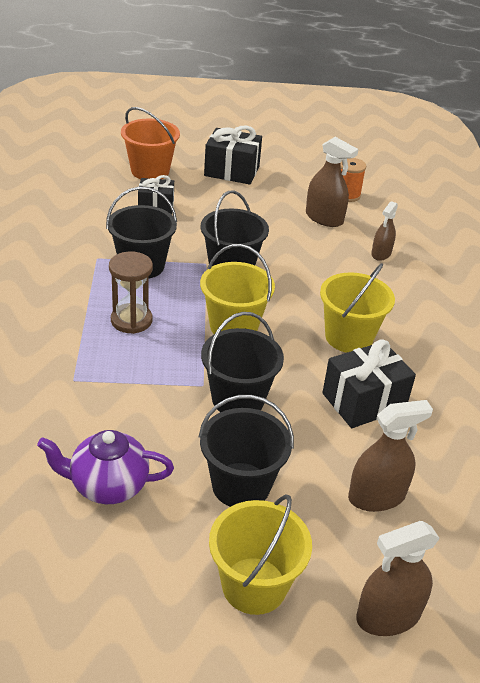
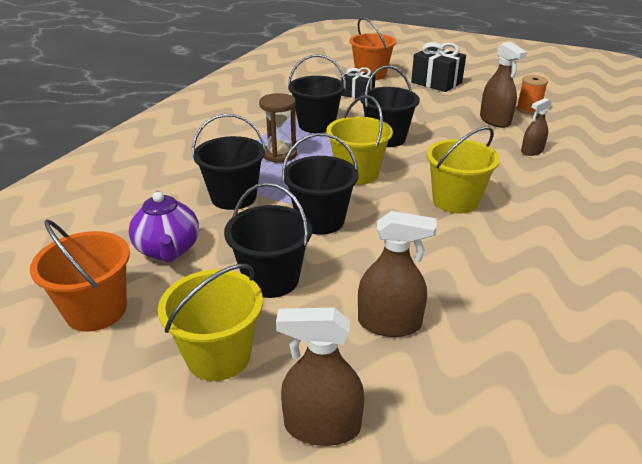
camera: 30 degrees right, 5 degrees down
(92, 583) = (96, 310): none -> orange bucket
(108, 485) = (168, 250): purple teapot -> purple teapot turned 135 degrees counterclockwise
(125, 395) = (233, 197): none -> black bucket
(363, 401) = (434, 248): black gift -> none

